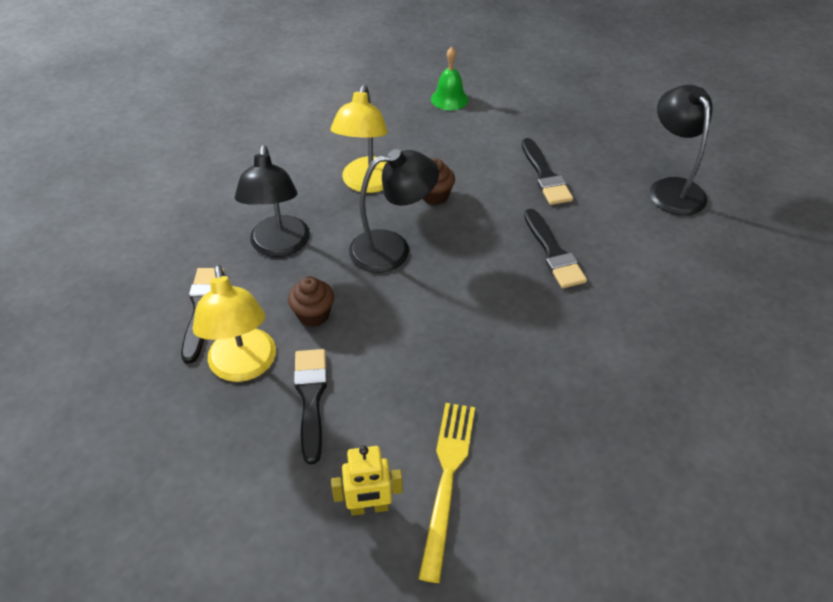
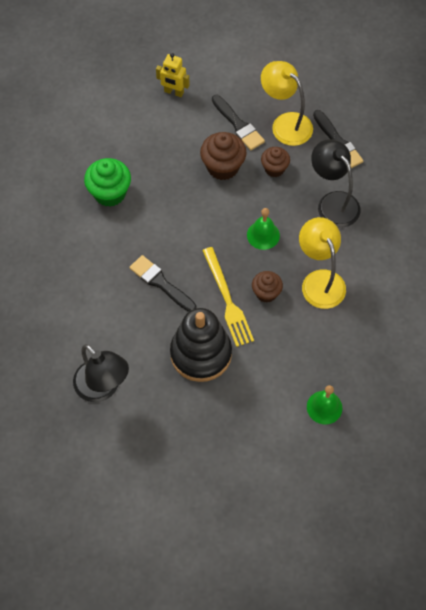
camera: 150 degrees right, 15 degrees up
(369, 507) = (174, 92): yellow robot -> yellow robot turned 120 degrees counterclockwise
(380, 349) = (223, 167): none -> brown cupcake
(392, 249) = (263, 235): black lamp -> green bell
(447, 479) = (146, 120): yellow fork -> yellow fork (227, 300)
(545, 176) = (201, 354): black brush -> black stacking toy
(568, 388) = (110, 193): none -> green cupcake

